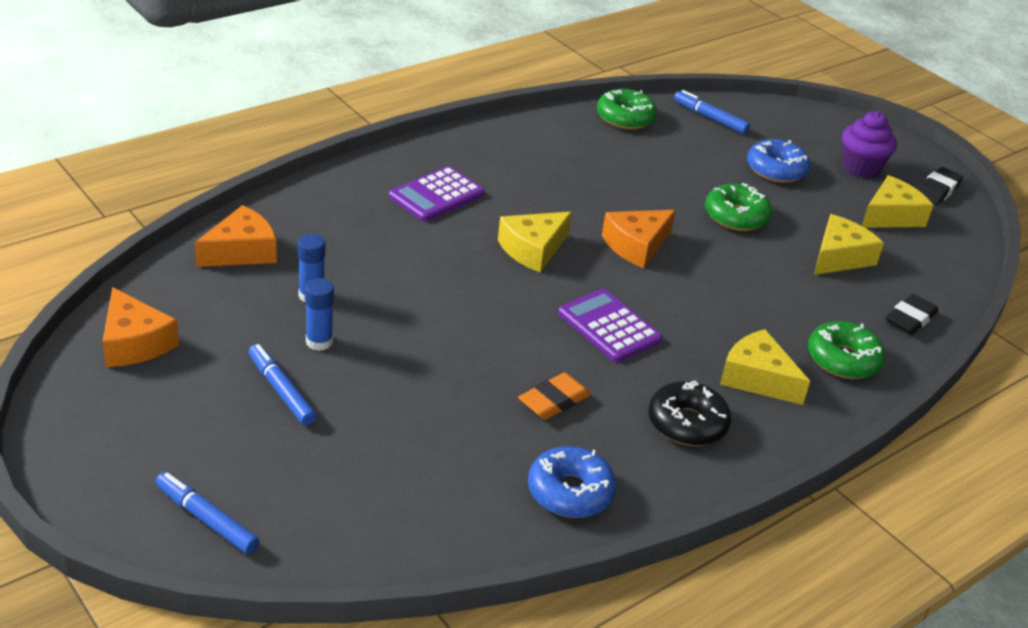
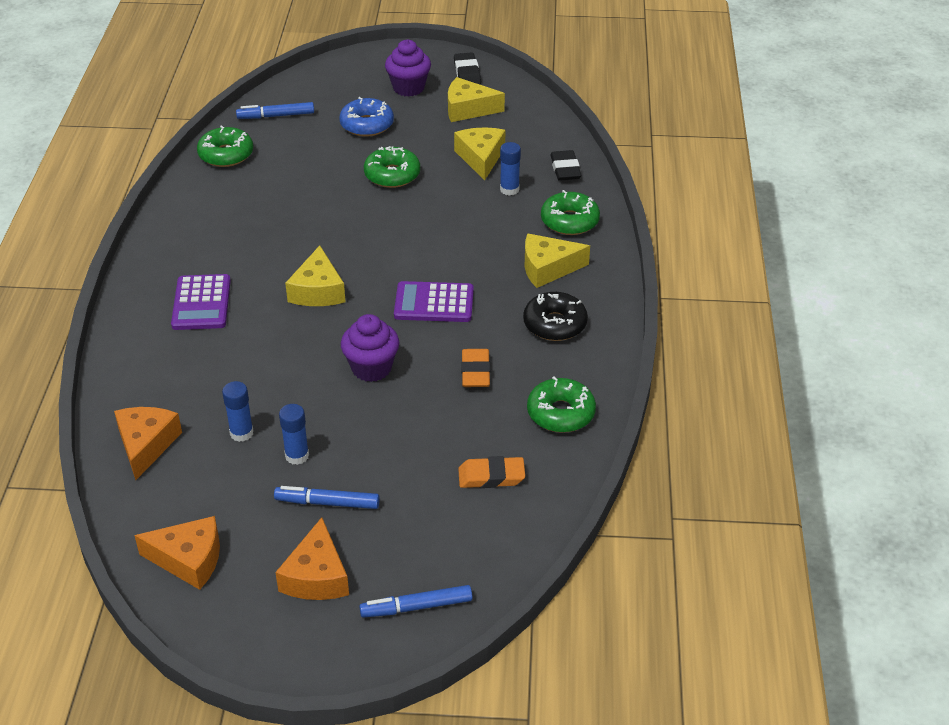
camera: 45 degrees left, 5 degrees up
(428, 485) = (491, 476): none -> orange eraser
(478, 331) = (371, 368): none -> purple cupcake
(570, 492) = (560, 413): blue donut -> green donut
(636, 246) = (369, 239): orange cheese -> orange cheese (316, 576)
(826, 297) = (509, 189): none -> blue glue stick
(891, 216) = (468, 109): yellow cheese -> yellow cheese turned 90 degrees counterclockwise

